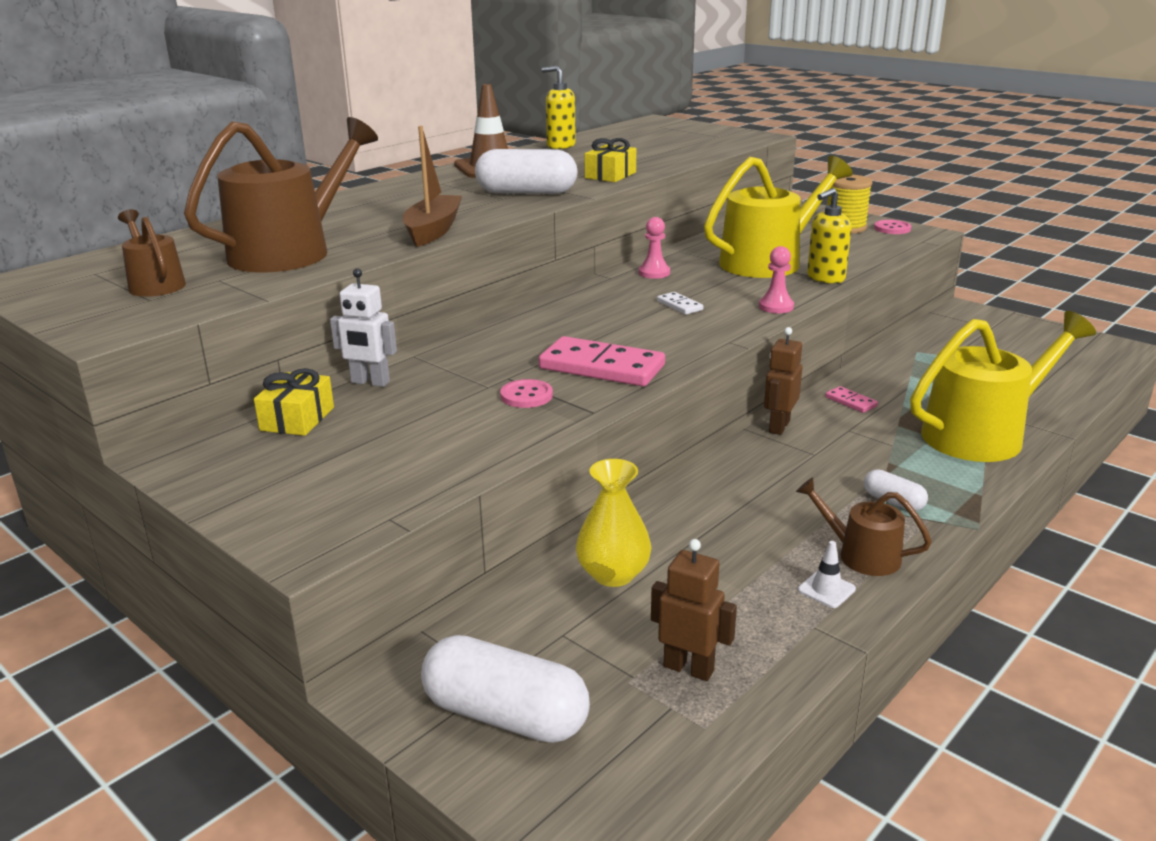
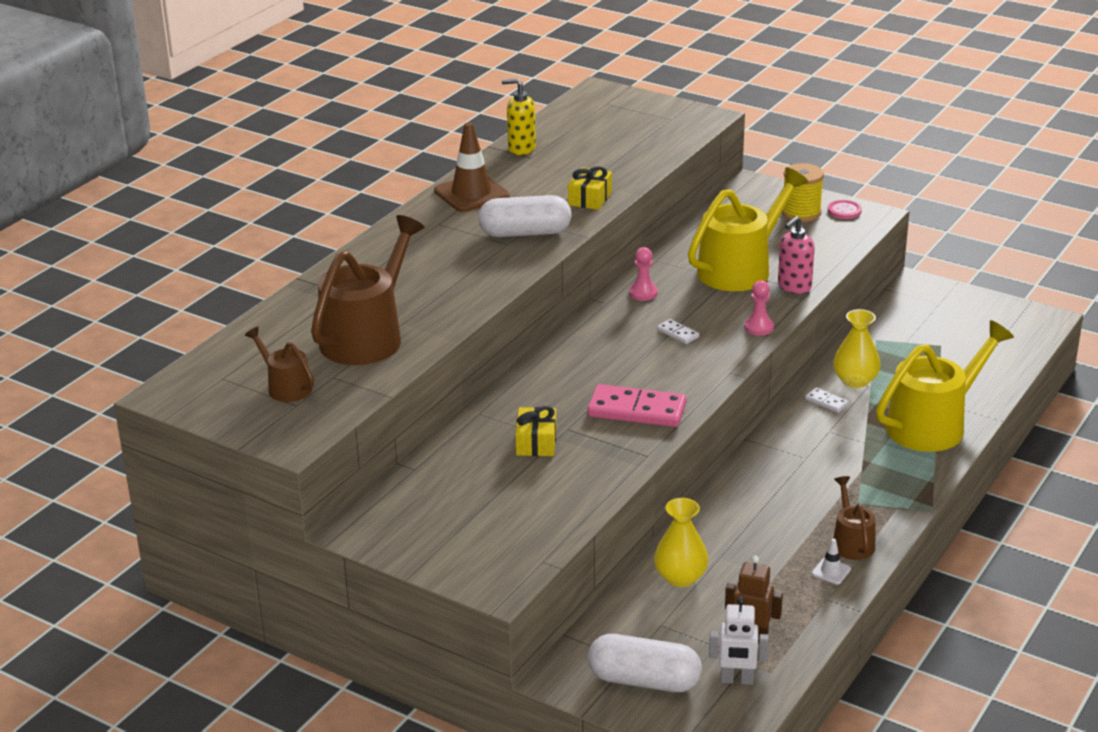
camera: 10 degrees left, 5 degrees up
(297, 419) = (424, 486): yellow gift -> yellow gift (536, 442)
(370, 382) = (460, 444): white robot -> white robot (737, 680)
(433, 230) = (471, 297): brown boat -> none
(526, 396) = (589, 445): pink button -> none
(778, 426) = (772, 434): brown robot -> none
(825, 278) = (794, 287): yellow soap dispenser -> pink soap dispenser
(850, 402) = (826, 402): pink domino -> white domino
(861, 555) = (851, 542): brown watering can -> brown watering can turned 60 degrees clockwise
(888, 385) = (855, 381): none -> yellow vase
(893, 501) = (869, 495): white capsule -> none

